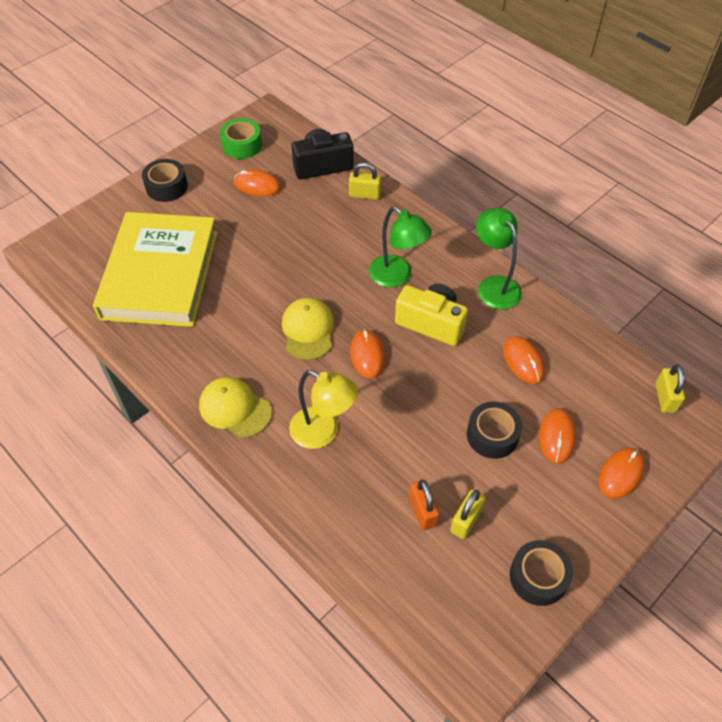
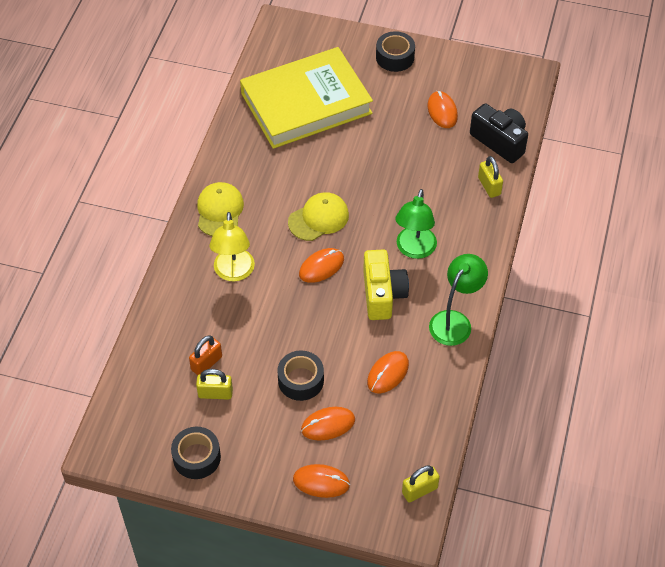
camera: 60 degrees right, 0 degrees up
(242, 145) = (479, 78): green tape -> none

